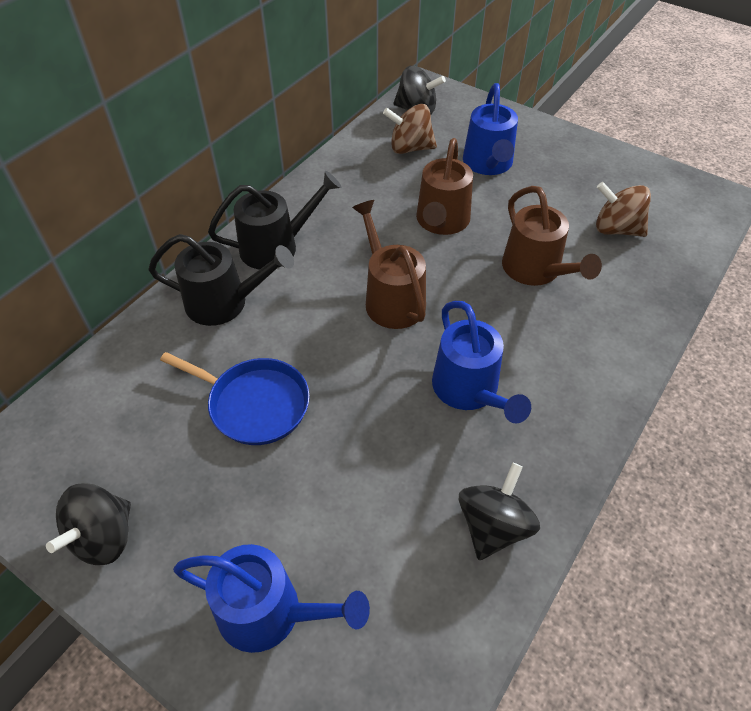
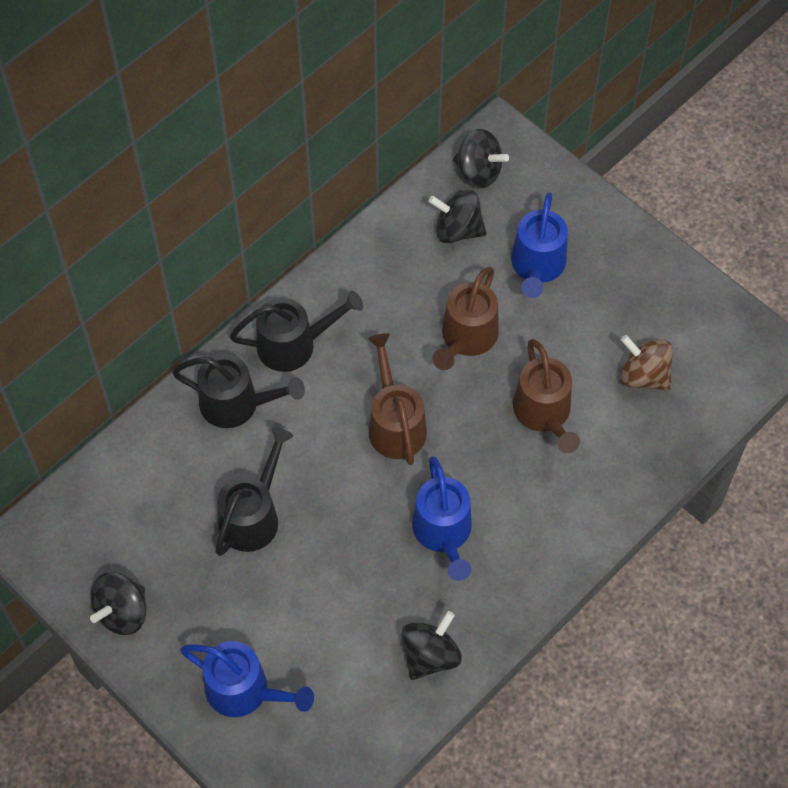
camera: 10 degrees right, 10 degrees up
(255, 404) = (253, 515): blue pan -> black watering can
(410, 148) = (457, 230): brown spinning top -> black spinning top

